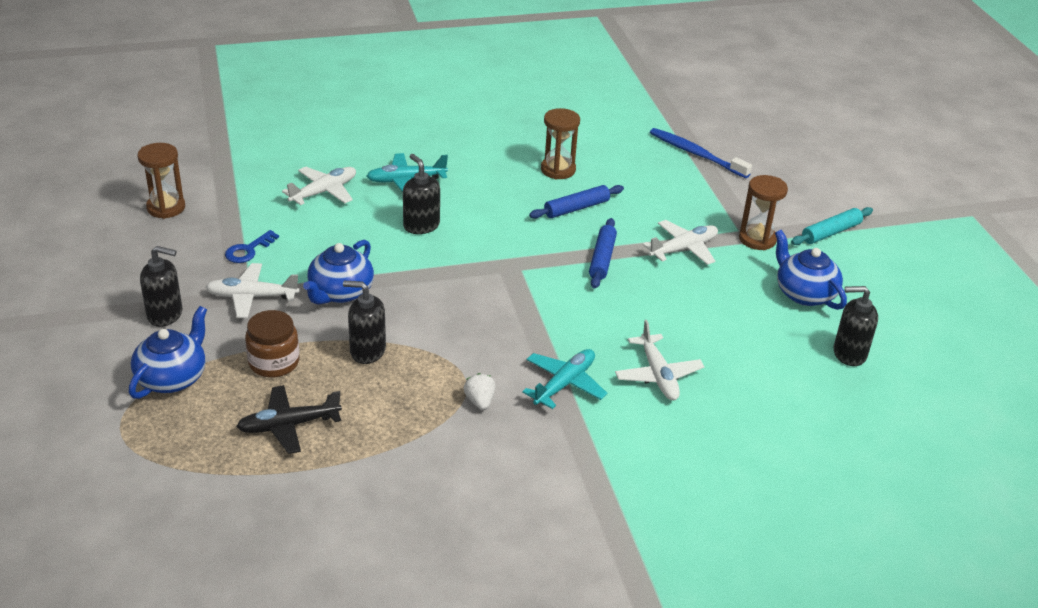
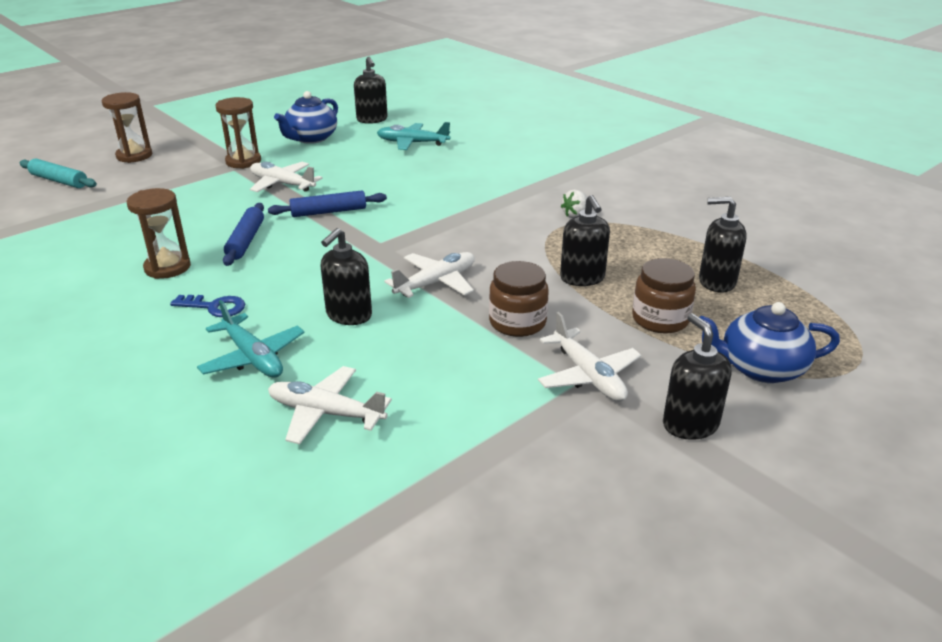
camera: 115 degrees left, 5 degrees down
(166, 207) = (487, 558): brown hourglass -> brown hourglass (134, 156)
(248, 250) = (510, 419): blue key -> blue key (214, 307)
(288, 425) = (716, 282): black plane -> black soap dispenser
(340, 292) = (517, 322): blue teapot -> brown jar
(564, 384) = (515, 191): turquoise plane -> turquoise plane (412, 143)
(576, 208) = (246, 241): blue rolling pin -> blue rolling pin turned 60 degrees clockwise
(658, 375) = (465, 165): white plane -> white plane (436, 283)
(696, 154) = (94, 206): blue toothbrush -> none
(831, 232) = (212, 140): turquoise rolling pin -> turquoise rolling pin (59, 181)

